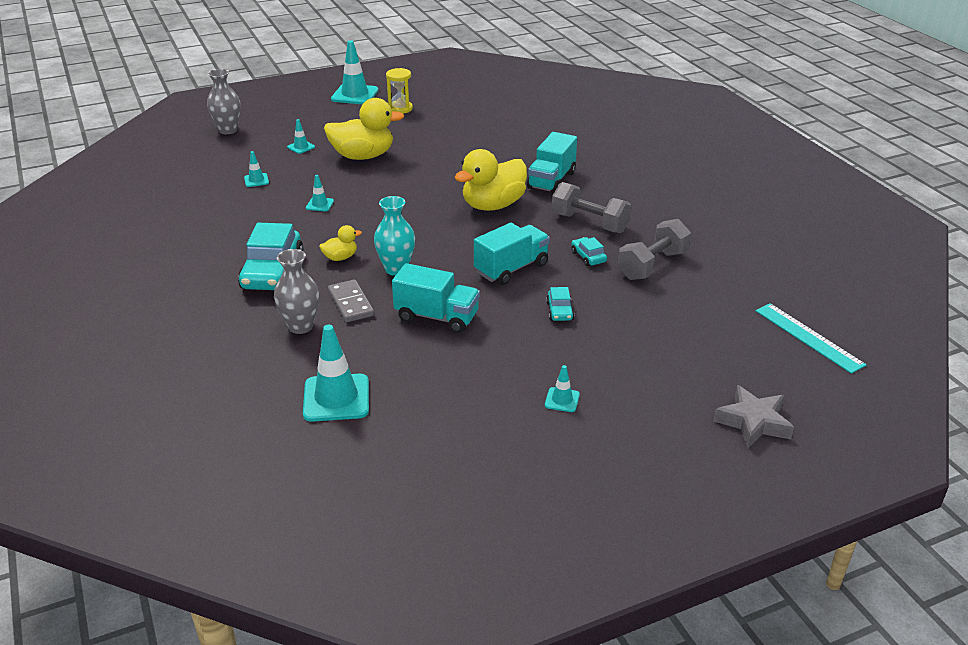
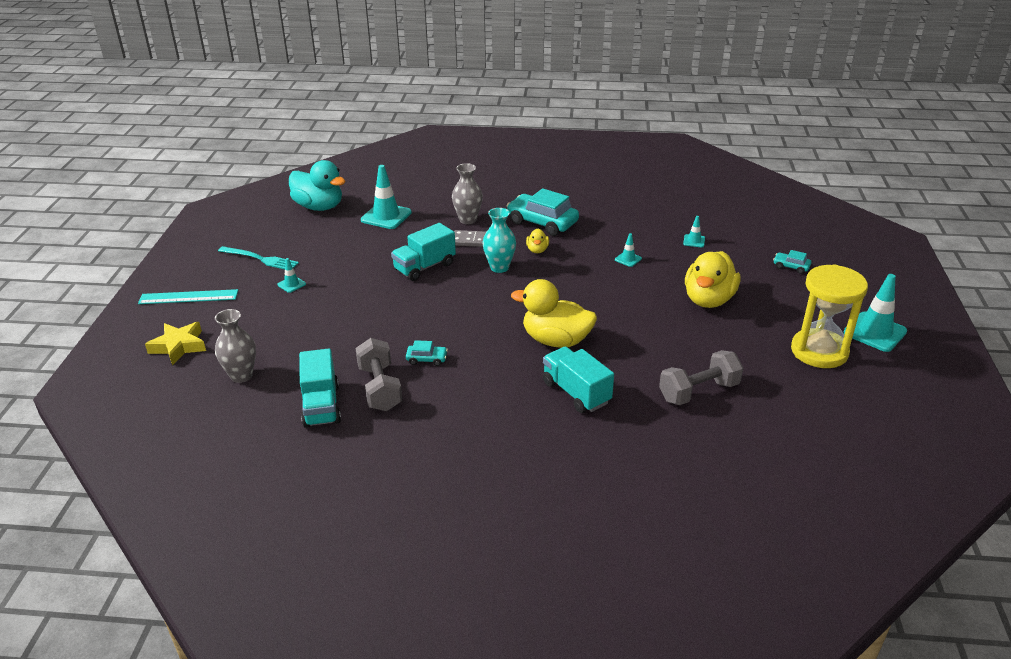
camera: 120 degrees right, 0 degrees up
(228, 130) = (810, 245): grey vase -> grey vase (241, 375)
(301, 147) = (749, 273): turquoise traffic cone -> none
(351, 481) = (319, 207): none -> turquoise duck
(400, 109) = (819, 351): yellow hourglass -> yellow hourglass, size x1.84
(493, 205) = (556, 340): yellow duck -> yellow duck turned 60 degrees counterclockwise
(511, 268) = (449, 316): turquoise truck -> turquoise truck (321, 406)
(535, 460) = (261, 259): none -> turquoise fork
(559, 311) = (374, 317): turquoise car -> turquoise car (791, 267)
(589, 223) = (477, 383): grey dumbbell -> grey dumbbell (698, 392)
(753, 422) = (179, 346): grey star -> yellow star
(808, 337) = (205, 422): turquoise ruler -> turquoise ruler (188, 297)

